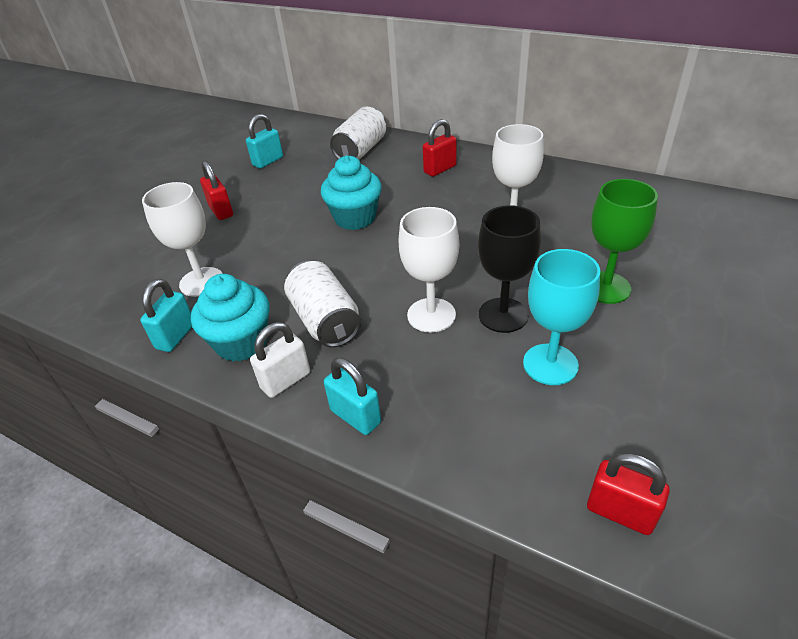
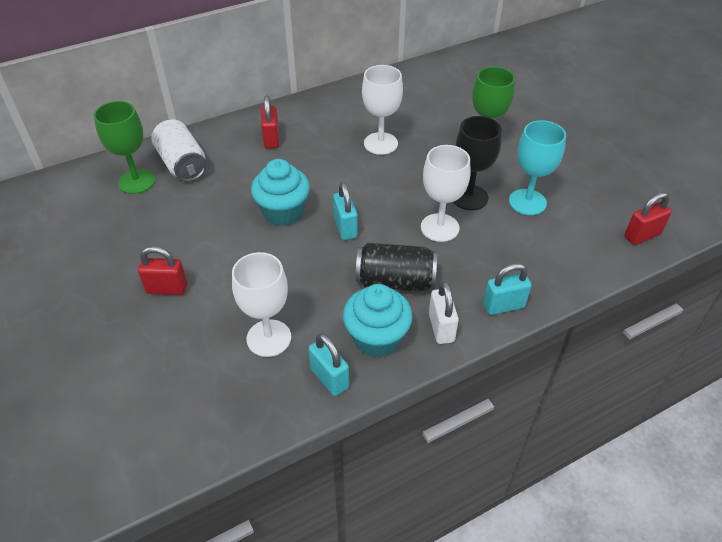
camera: 60 degrees left, 5 degrees up
(268, 161) = (117, 226): turquoise padlock -> turquoise padlock (345, 228)
(321, 145) = (137, 181): none -> green goblet
(325, 320) = (395, 281): white can -> black can

